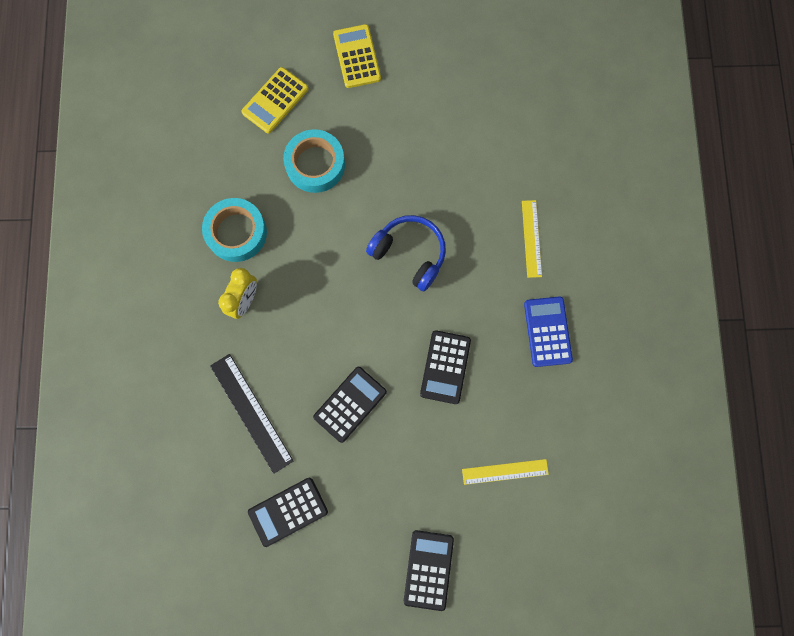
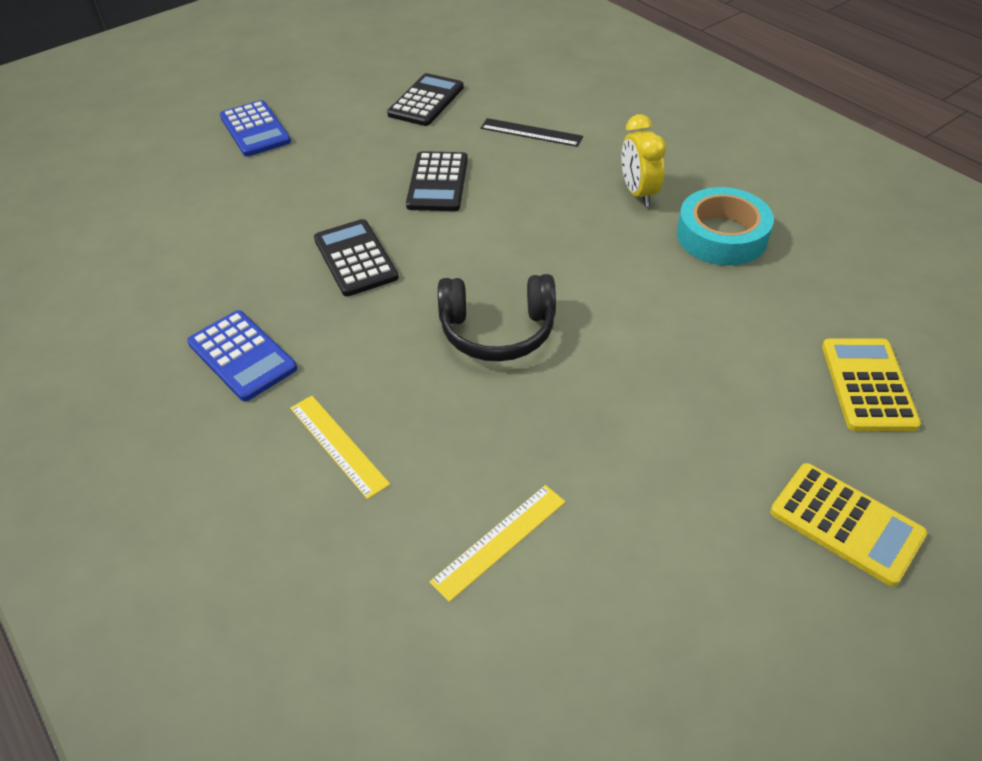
camera: 145 degrees right, 30 degrees down
(251, 413) = (531, 132): black ruler -> black ruler, size x0.66
(315, 164) = (722, 348): turquoise tape -> none
(409, 254) = (497, 330): blue headphones -> black headphones
(428, 569) = (255, 129): black calculator -> blue calculator
(505, 471) = (218, 219): yellow ruler -> yellow ruler (499, 541)

